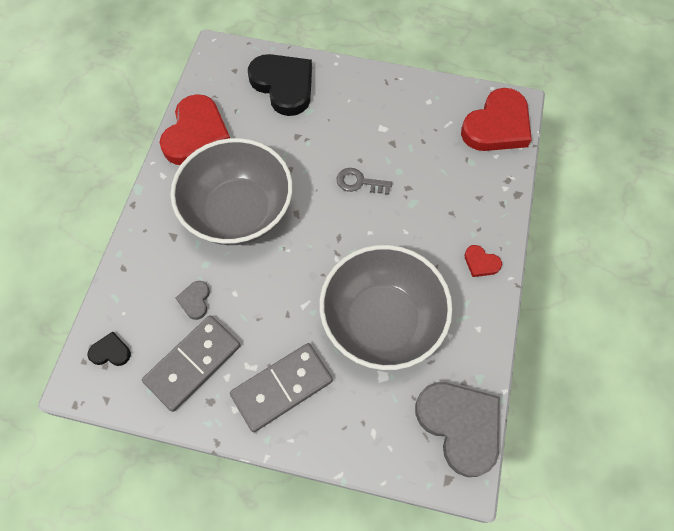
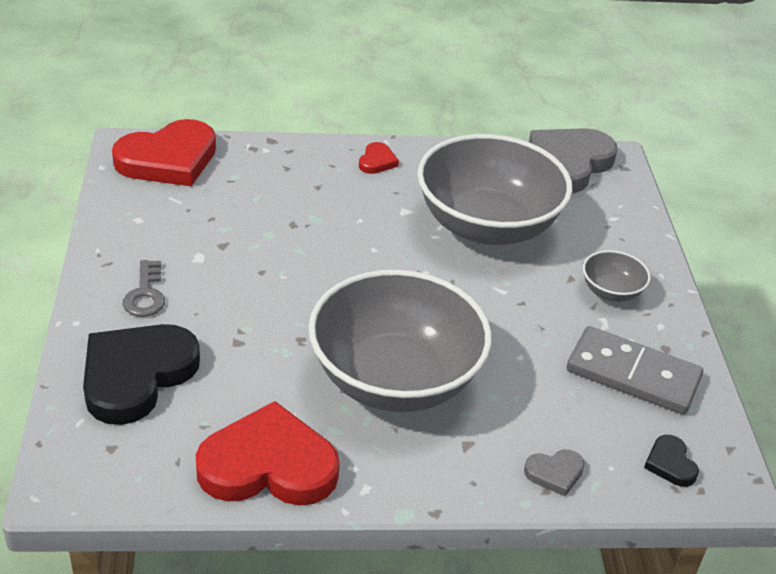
camera: 110 degrees left, 25 degrees down
(195, 301) = (551, 393): grey heart -> grey heart (554, 473)
(282, 387) = (611, 291): grey domino -> grey bowl
(359, 182) = (300, 267): grey key -> grey key (145, 294)
(497, 126) = (168, 159): red heart -> red heart turned 120 degrees clockwise

